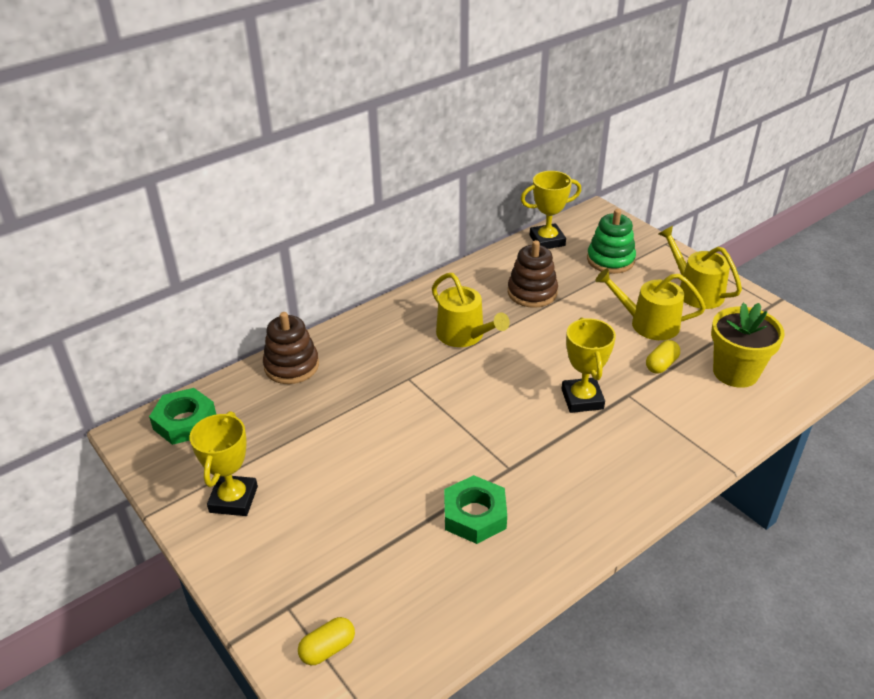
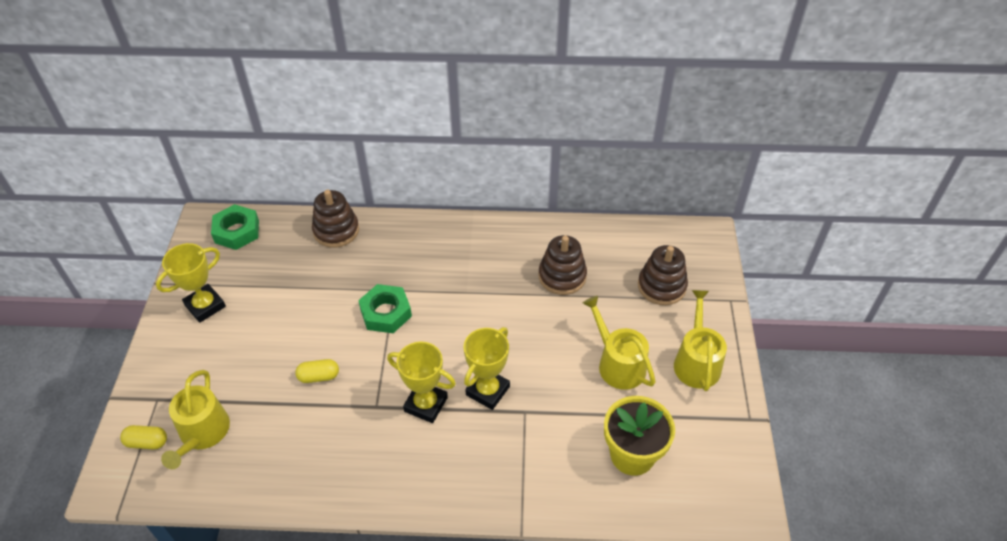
camera: 40 degrees right, 10 degrees up
(464, 335) = (470, 280): yellow watering can -> yellow watering can (202, 433)
(475, 515) = (316, 423): green nut -> green nut (386, 313)
(547, 240) = (632, 236): yellow trophy -> yellow trophy (426, 404)
(610, 260) = (661, 286): green stacking toy -> brown stacking toy
(661, 365) = (581, 405): yellow capsule -> yellow capsule (319, 376)

